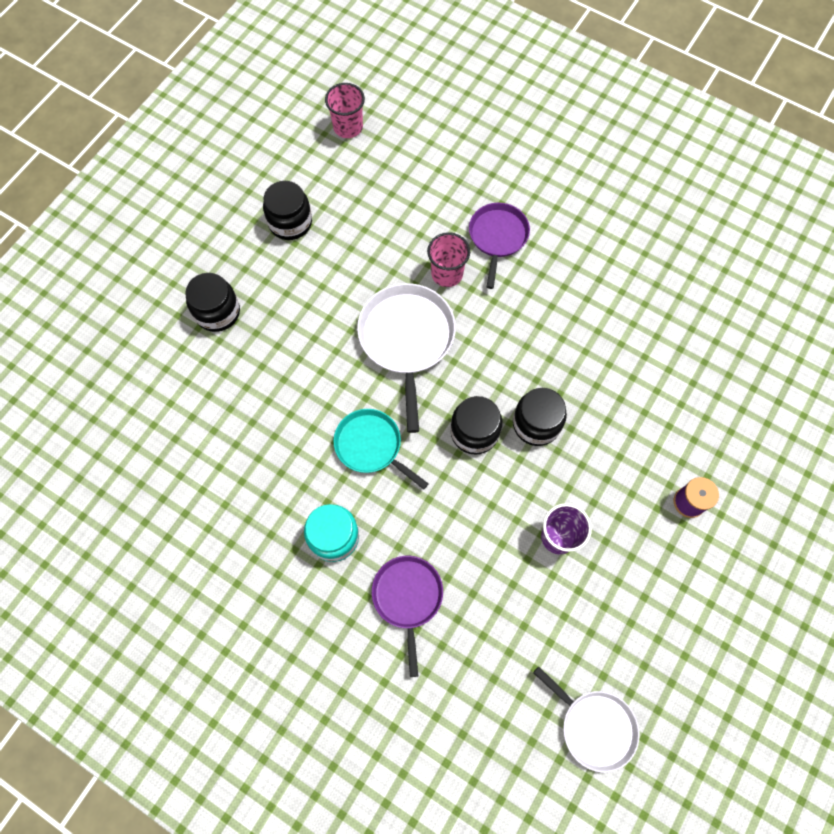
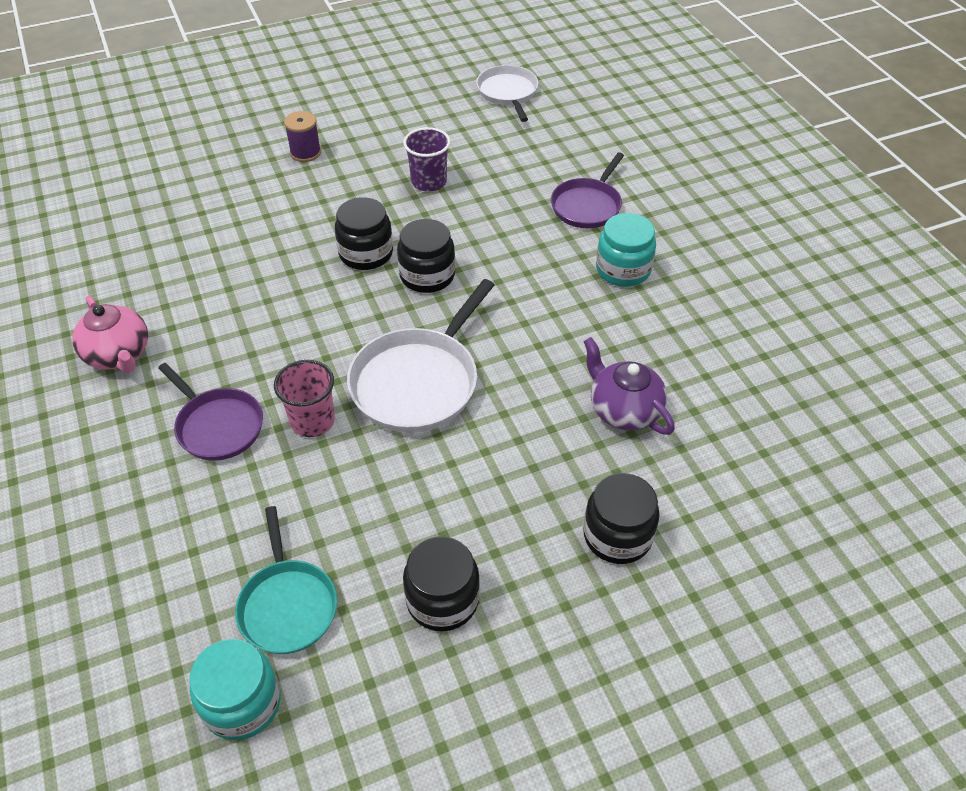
camera: 145 degrees left, 20 degrees down
(261, 401) = (623, 410): none -> purple teapot
(348, 127) = (242, 703): pink cup -> turquoise jar
(371, 446) = (535, 314): turquoise pan -> turquoise pan (287, 605)
(497, 237) = (218, 426): purple pan -> purple pan turned 90 degrees counterclockwise
(606, 242) = (119, 355): none -> pink teapot

